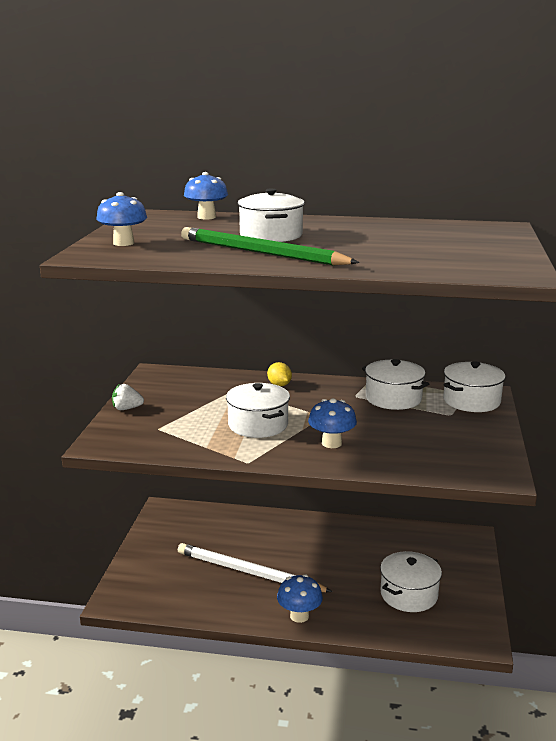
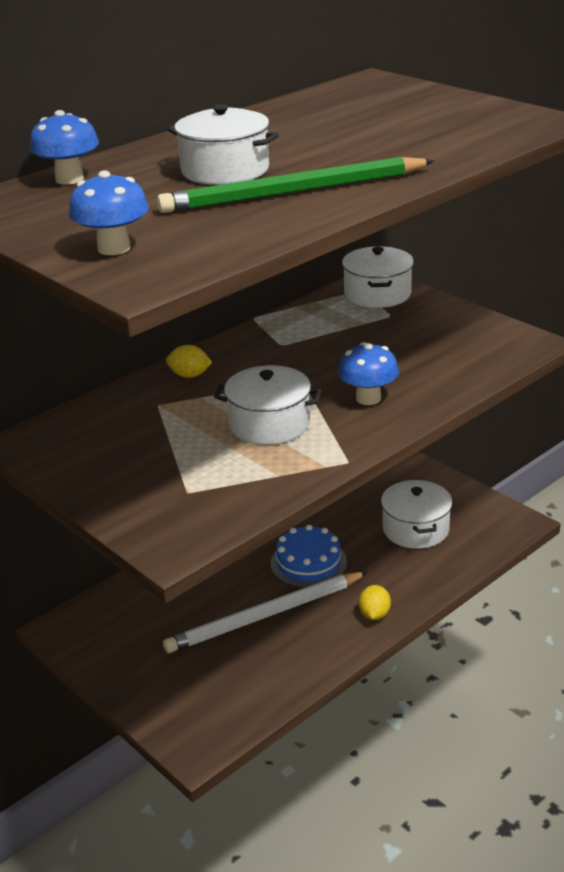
camera: 50 degrees left, 10 degrees up
(127, 409) = (100, 497): white strawberry -> none
(299, 616) = (374, 614): blue mushroom -> yellow lemon
(317, 565) = (308, 563): none -> blue cake
(393, 398) = (317, 328): white pot -> none

